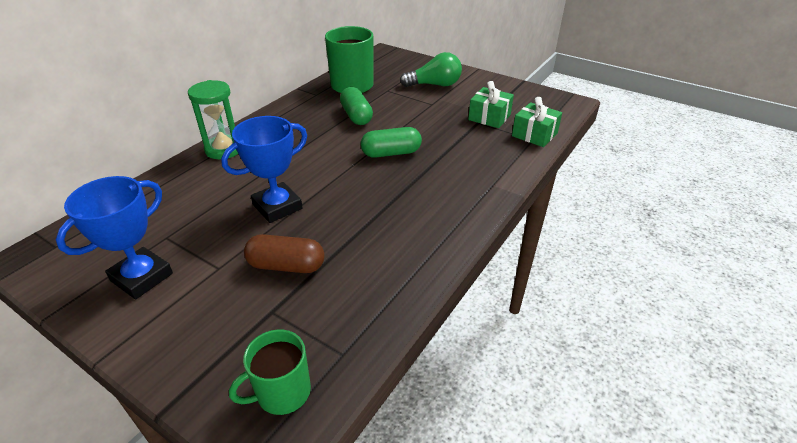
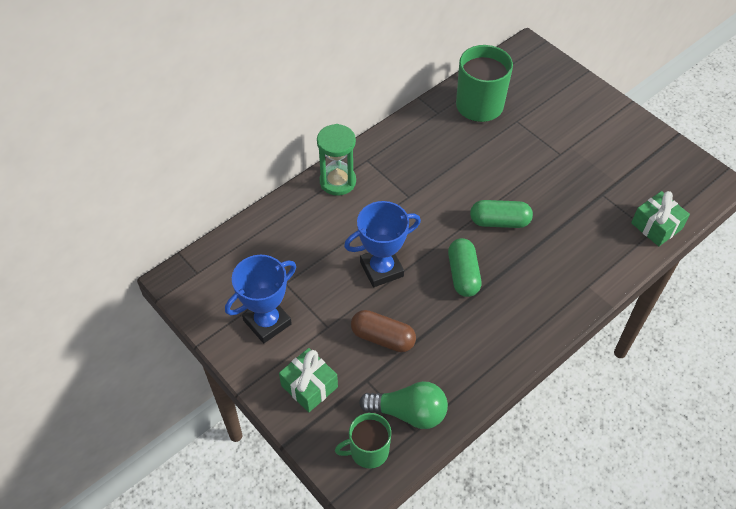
camera: 15 degrees right, 15 degrees up
(356, 116) = (475, 158): green capsule -> green capsule (463, 274)
(434, 85) = (572, 122): green light bulb -> green light bulb (408, 412)
(489, 117) = (617, 189): green gift -> green gift (309, 386)

